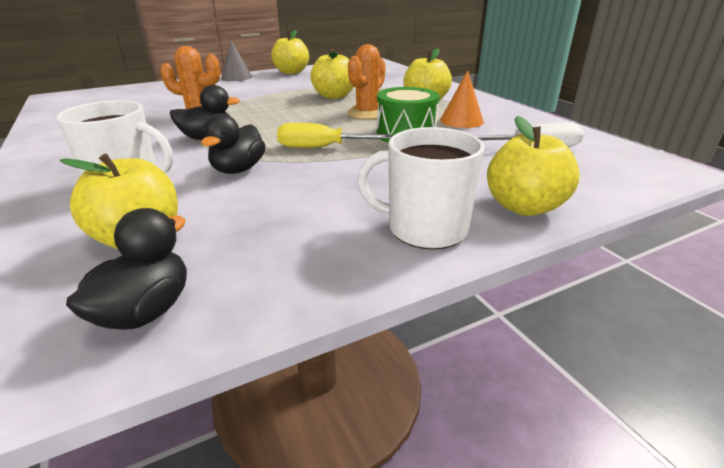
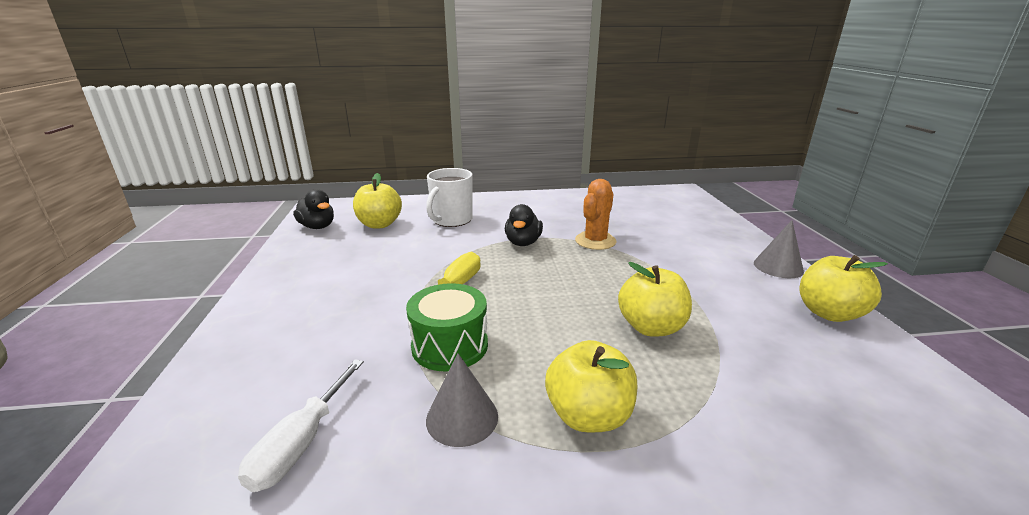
camera: 110 degrees right, 5 degrees down
(238, 169) = (442, 250): black duck -> none
(367, 113) = (550, 337): orange cactus -> none
(425, 229) = (272, 300): white mug -> none
(461, 121) = (462, 417): orange cone -> grey cone
(524, 207) = (228, 356): yellow apple -> none

